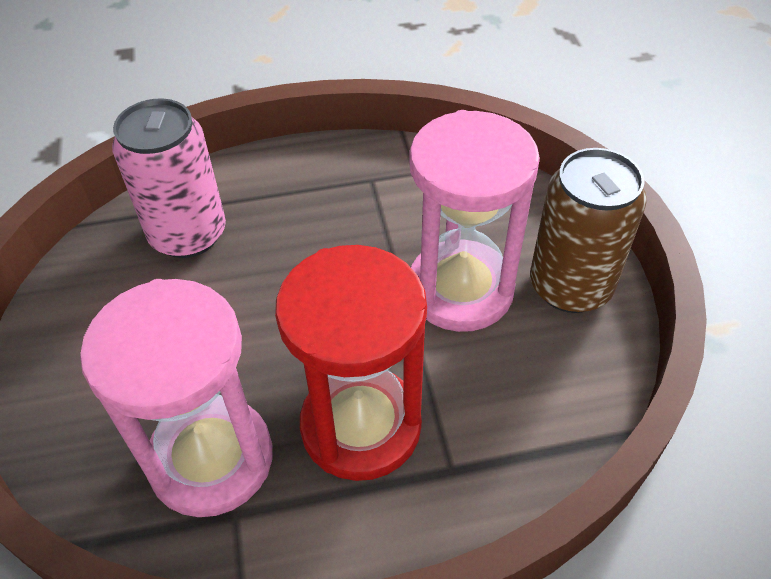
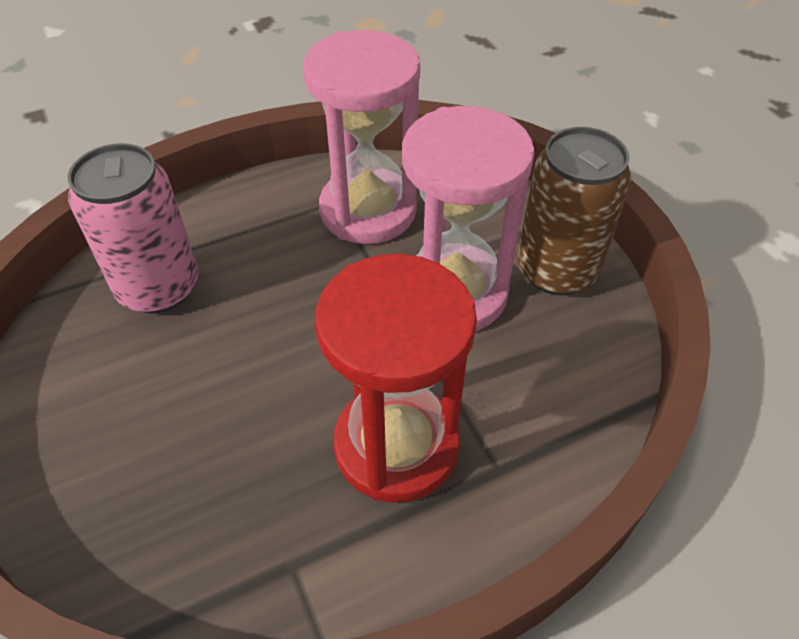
camera: 15 degrees left, 0 degrees up
(211, 459) = (250, 513): pink hourglass -> pink hourglass (368, 210)

